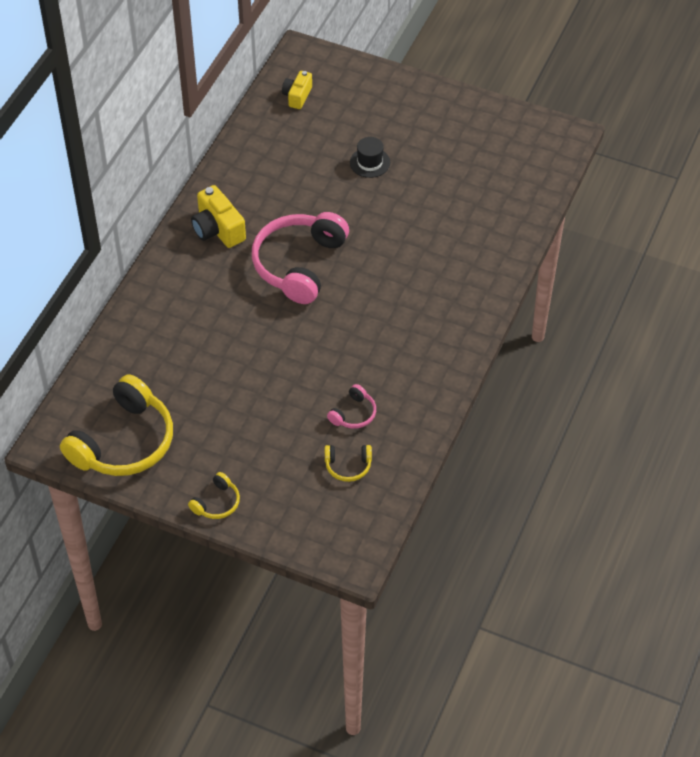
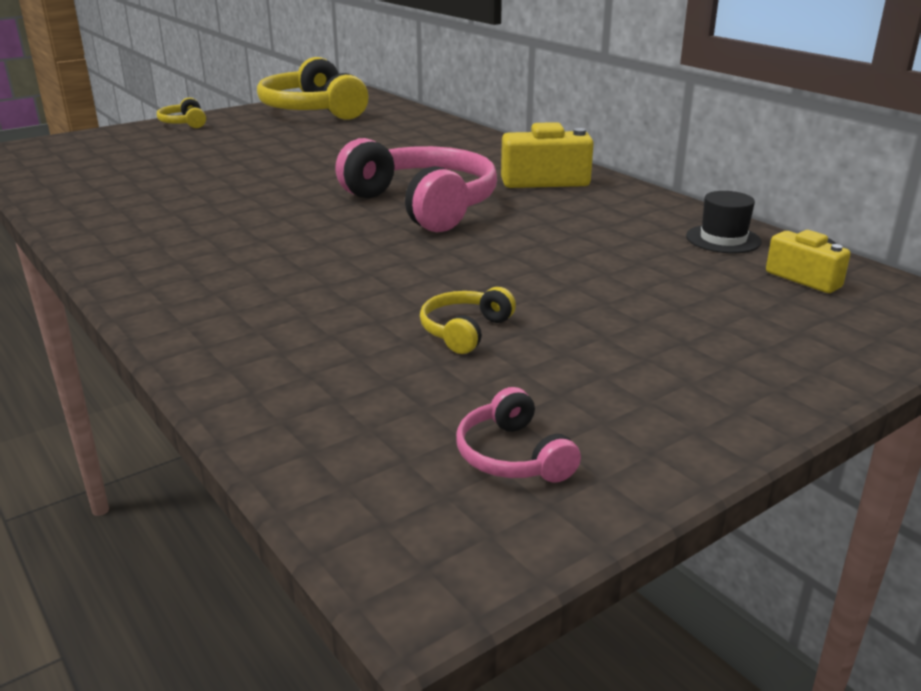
camera: 120 degrees right, 25 degrees down
(348, 466) = (102, 168): yellow headphones -> yellow headphones (465, 331)
(353, 414) = (155, 183): pink headphones -> pink headphones (513, 456)
(370, 162) = (578, 293): black hat -> black hat (723, 239)

